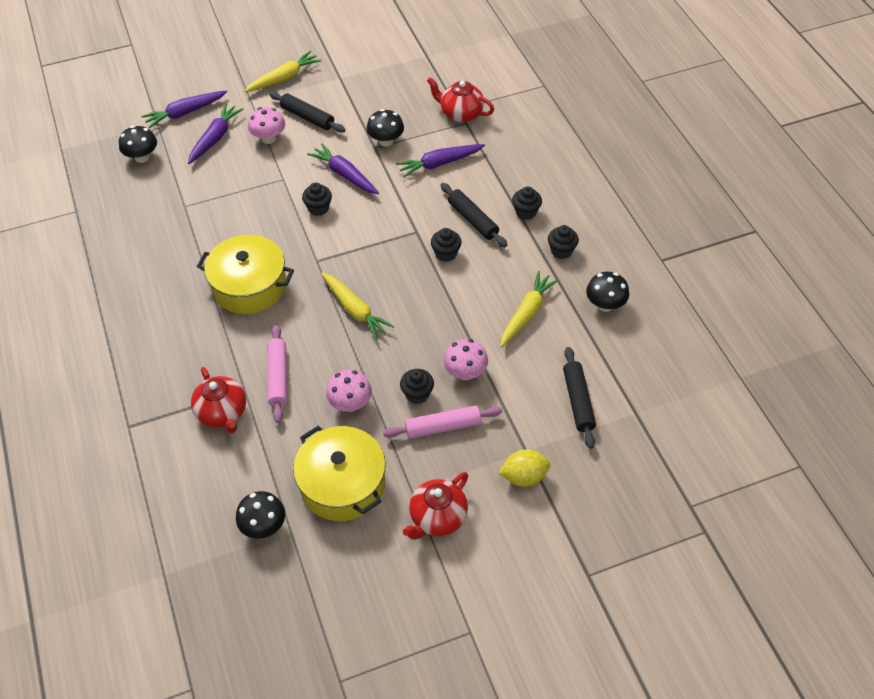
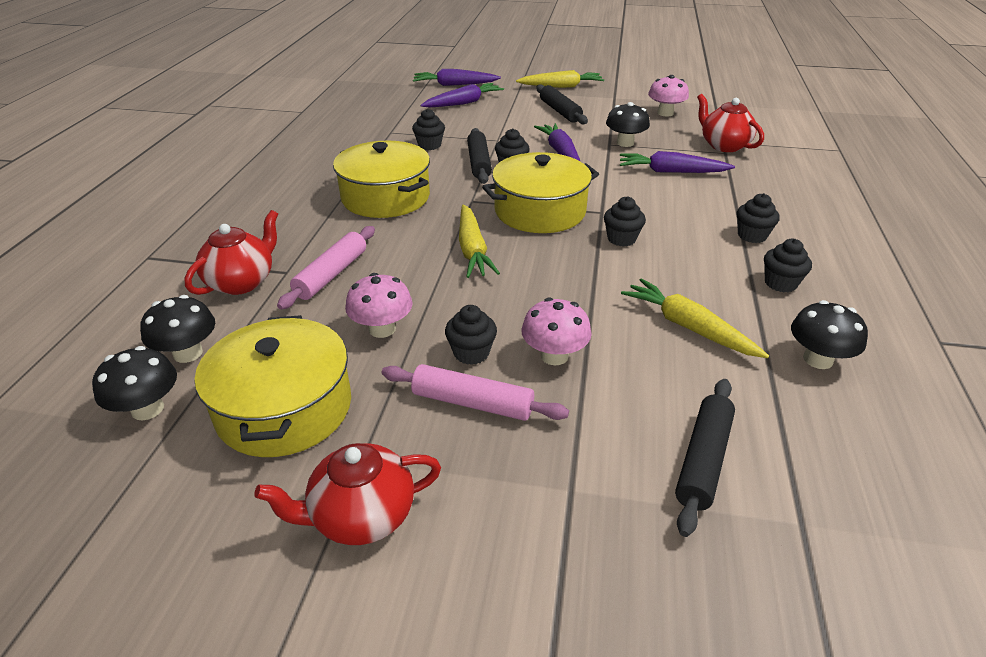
camera: 30 degrees right, 15 degrees down
(142, 157) = (391, 98): black mushroom -> black mushroom (188, 353)
(222, 413) = (242, 282): red teapot -> red teapot turned 150 degrees counterclockwise
(233, 209) = (429, 145): none -> black cupcake
(269, 138) = (511, 114): pink mushroom -> pink mushroom (665, 113)
(374, 250) = (540, 211): none -> yellow pot
(472, 220) = (677, 222): black rolling pin -> black rolling pin (478, 163)
(524, 477) = (540, 526): yellow lemon -> none
(527, 313) = (688, 327): yellow carrot -> yellow carrot turned 105 degrees counterclockwise

